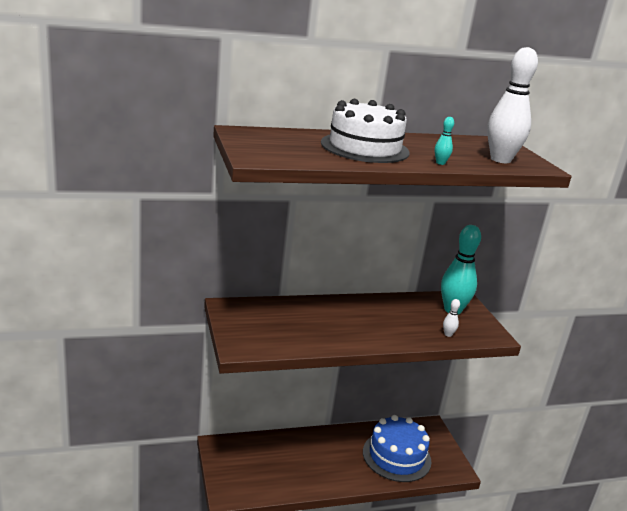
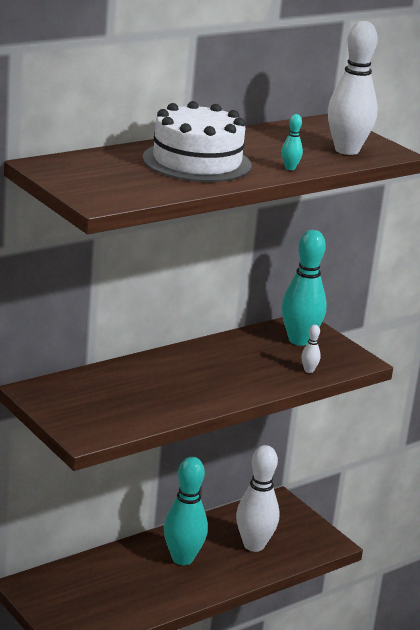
camera: 20 degrees left, 0 degrees up
(338, 453) = (182, 558): none -> turquoise bowling pin
(396, 456) = (254, 545): blue cake -> white bowling pin

